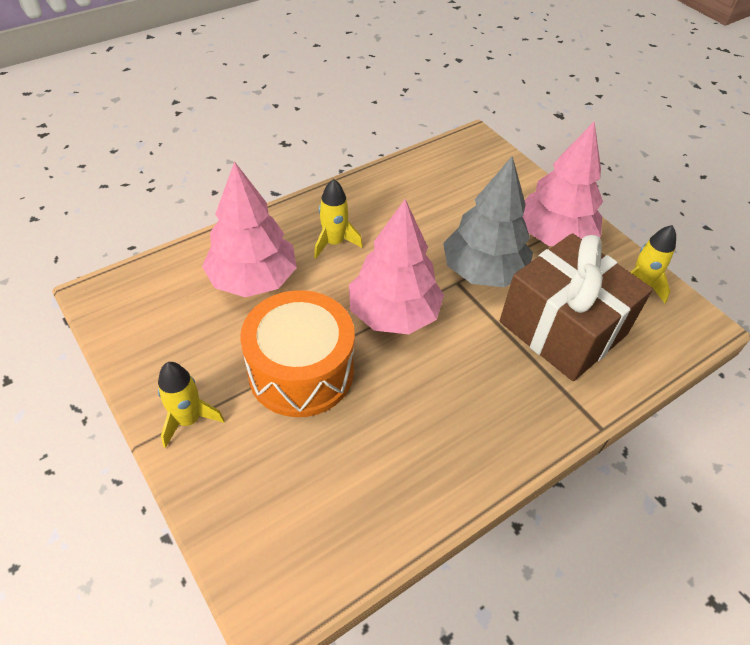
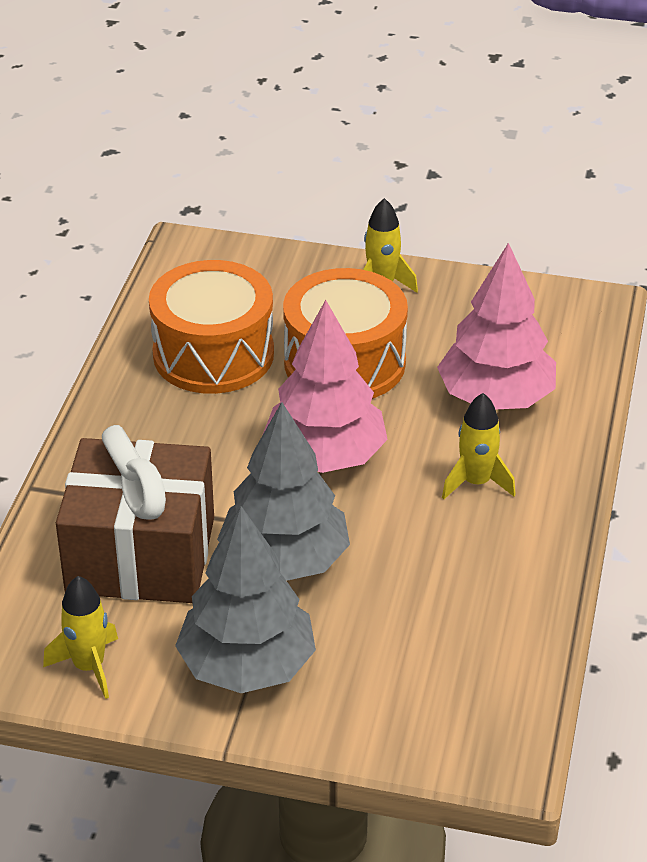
camera: 140 degrees right, 10 degrees down
(376, 450) = (213, 354): none -> orange drum
(553, 236) = (247, 666): pink tree -> grey tree

